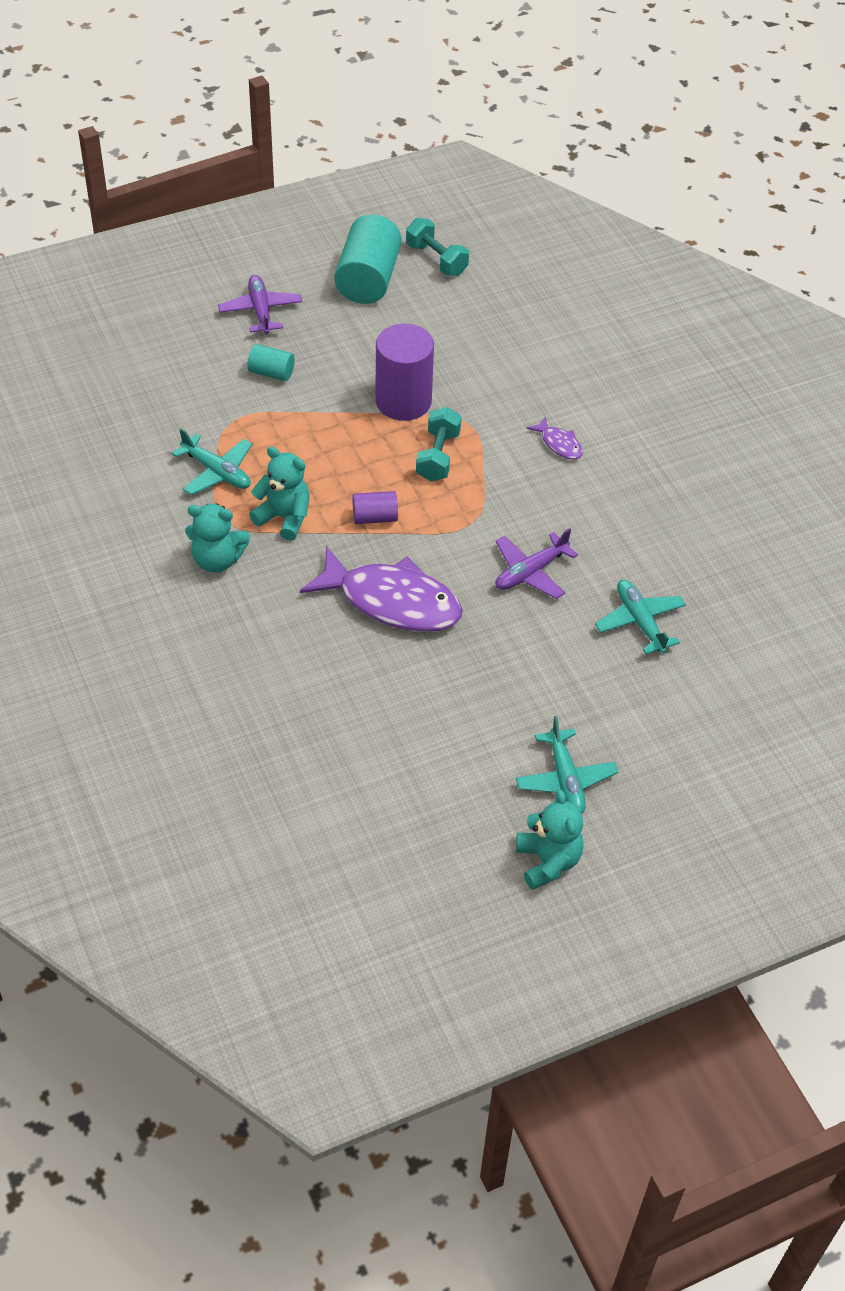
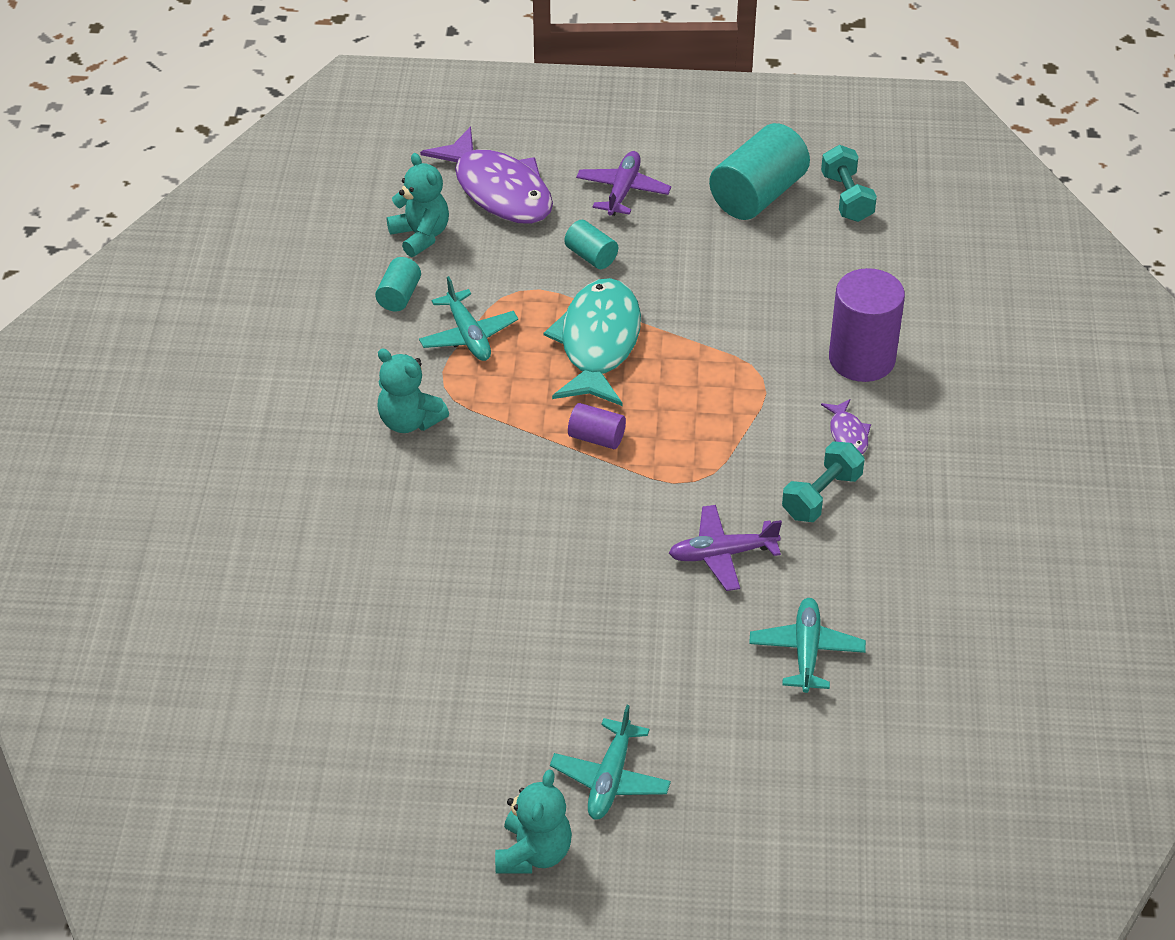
camera: 30 degrees right, 5 degrees down
(137, 460) = (399, 296): none -> turquoise cylinder
(284, 517) = (504, 404): turquoise teddy bear -> turquoise teddy bear (420, 236)
(324, 441) = (598, 343): none -> turquoise fish
(392, 601) = (556, 528): purple fish -> purple fish (499, 190)
(403, 401) = (708, 331): purple cylinder -> purple cylinder (861, 359)
(438, 456) = (706, 400): turquoise dumbbell -> turquoise dumbbell (821, 496)

